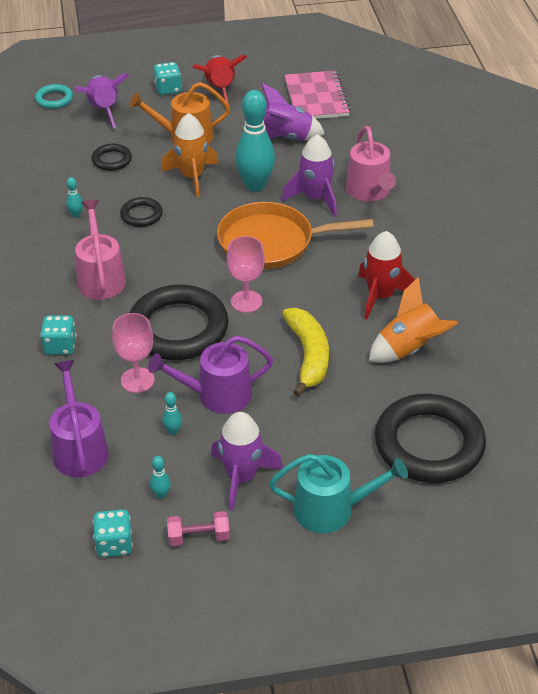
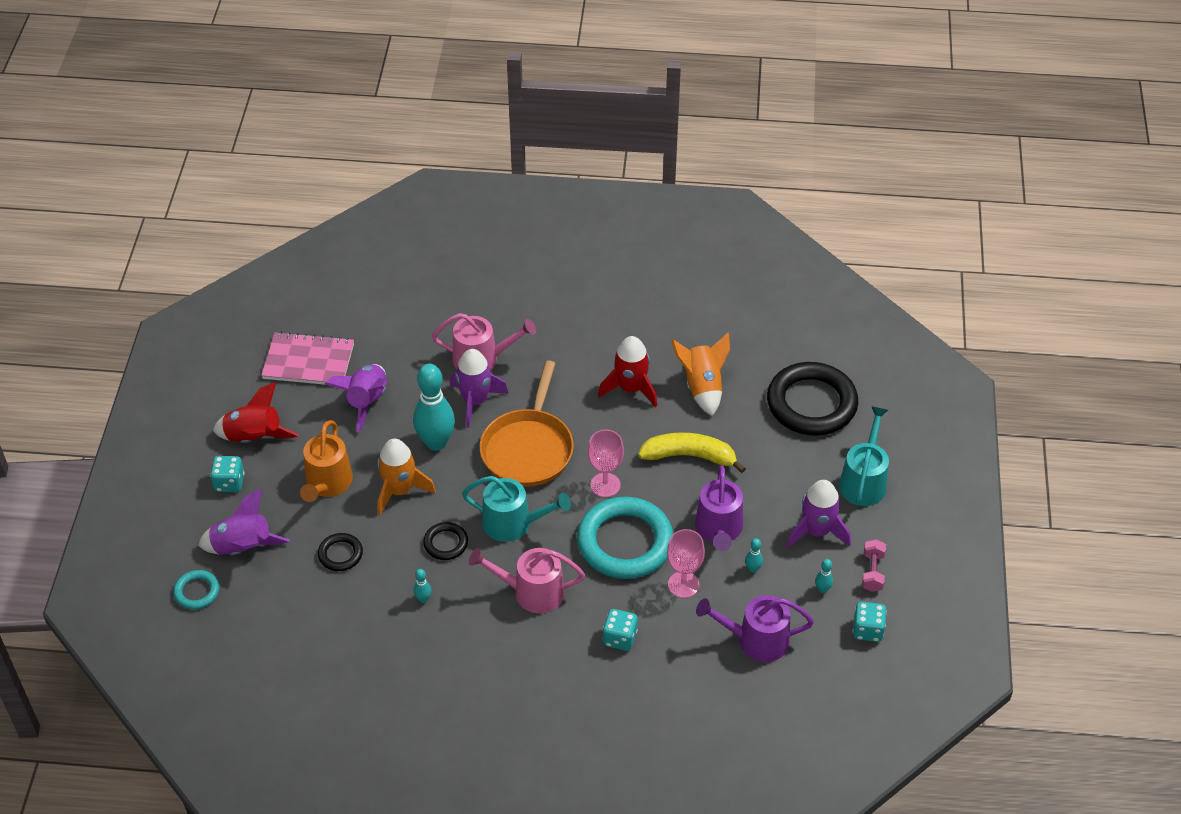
camera: 75 degrees left, 5 degrees up
(177, 250) = (513, 523): none -> turquoise watering can
(178, 328) = (625, 542): black ring -> turquoise ring

